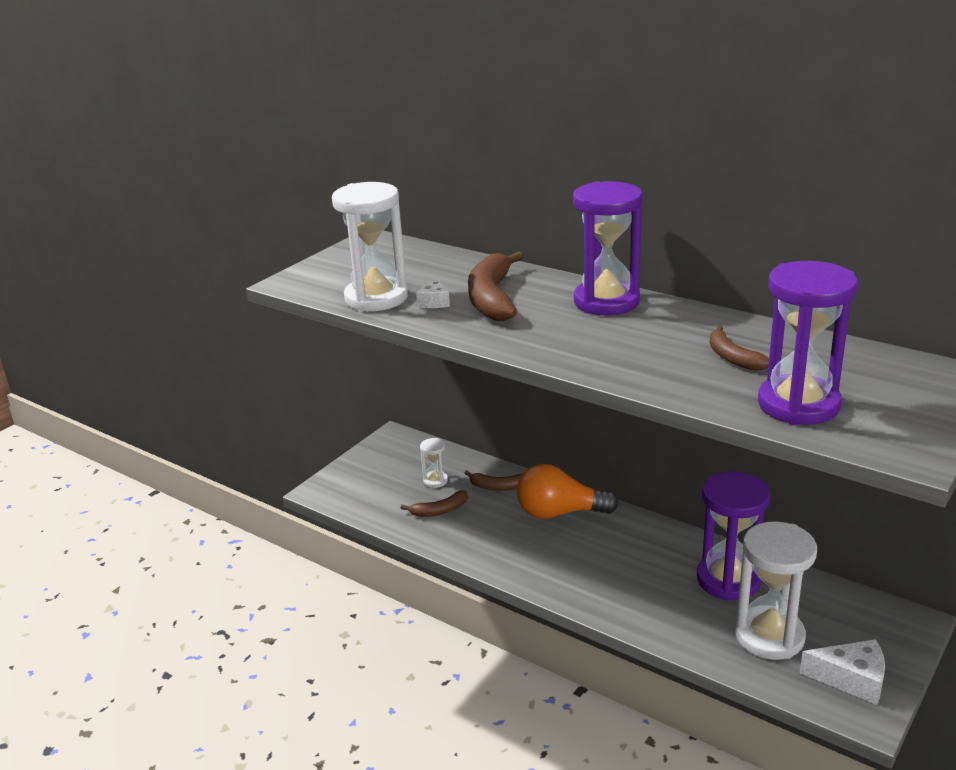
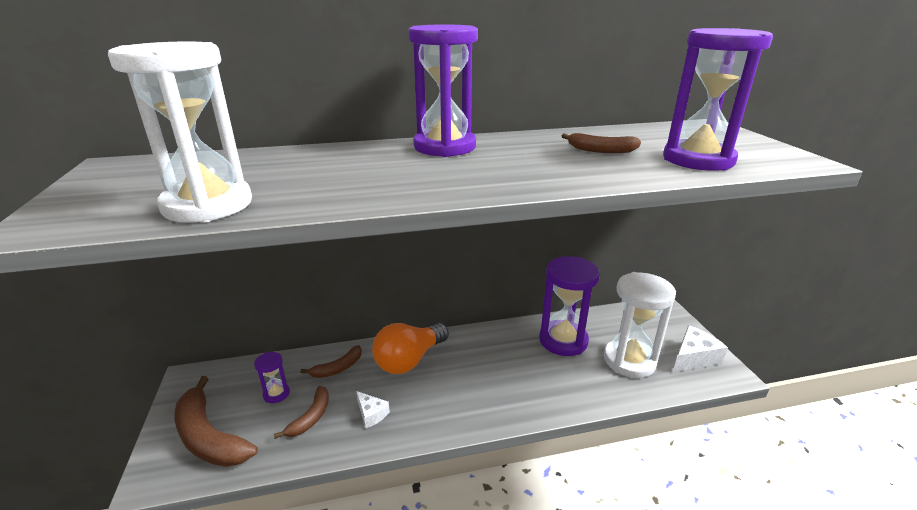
camera: 50 degrees left, 0 degrees up
(434, 301) = (288, 188): white cheese -> white cheese (371, 414)
(435, 481) = (276, 394): white hourglass -> purple hourglass
(492, 298) = (343, 170): brown banana -> brown banana (209, 436)

